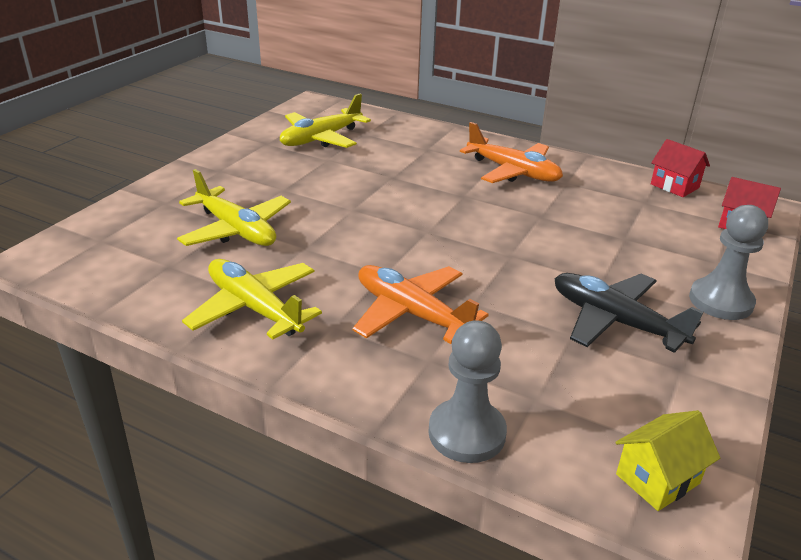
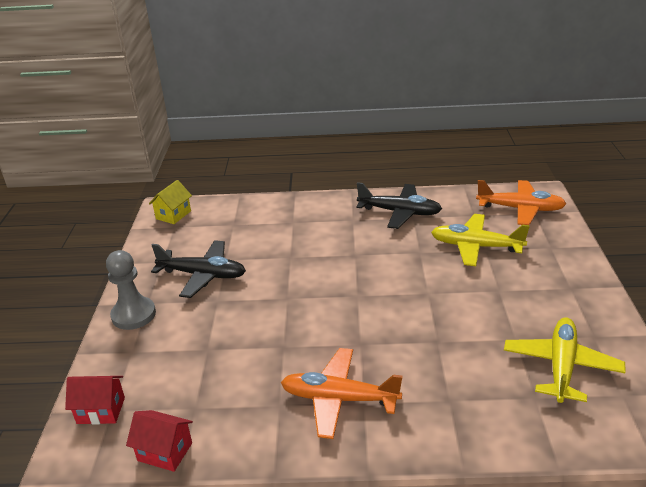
camera: 155 degrees right, 0 degrees up
(254, 308) = (400, 212): yellow plane -> black plane
(411, 313) = (319, 238): orange plane -> orange plane (520, 209)
(467, 433) = (257, 203): grey pawn -> none

